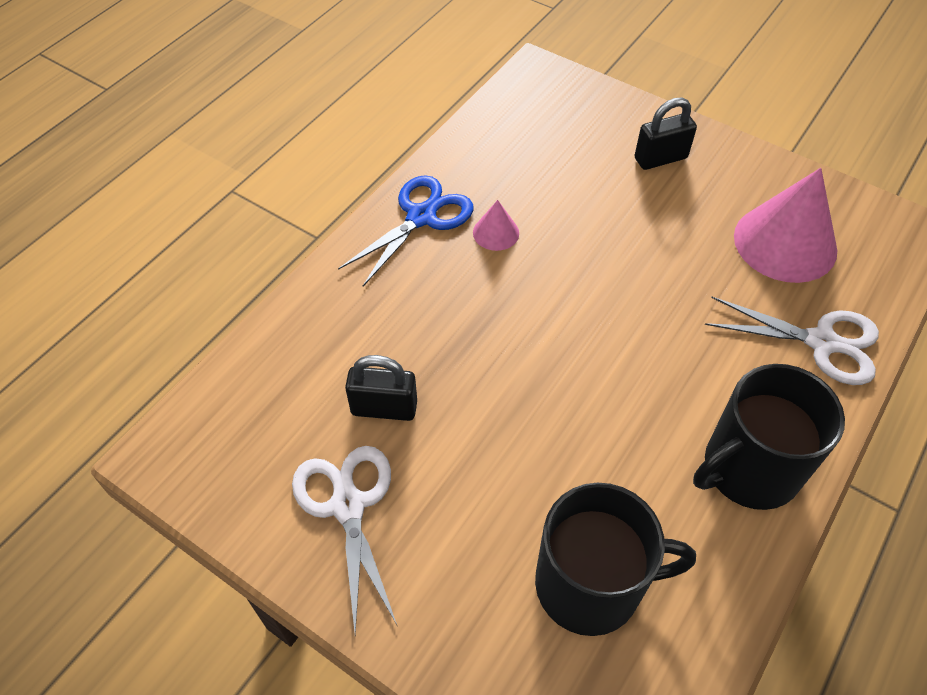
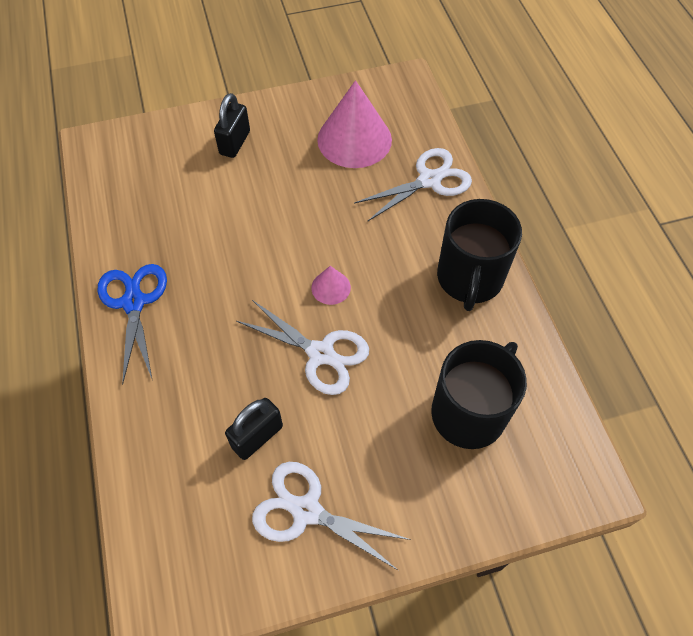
camera: 50 degrees left, 5 degrees up
(496, 232) = (193, 271): pink cone -> pink cone (331, 287)
(517, 395) = (321, 353): none -> white scissors

